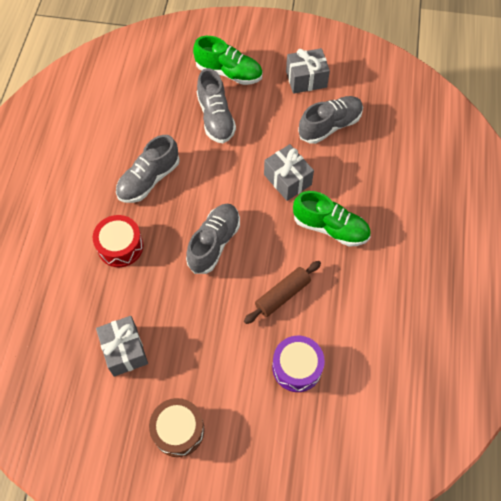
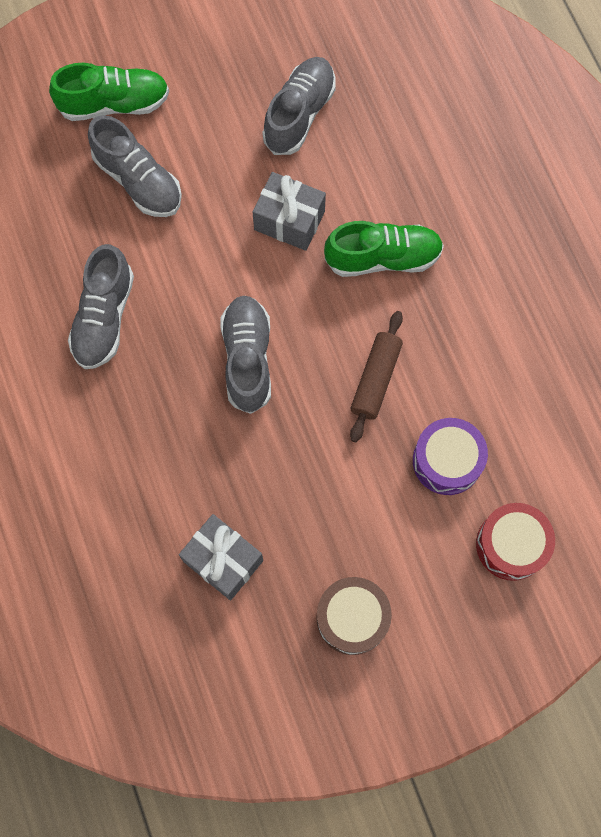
camera: 30 degrees left, 10 degrees up
(120, 246) = (127, 430): red drum -> red drum (511, 545)
(306, 79) = (227, 61): grey gift -> none

